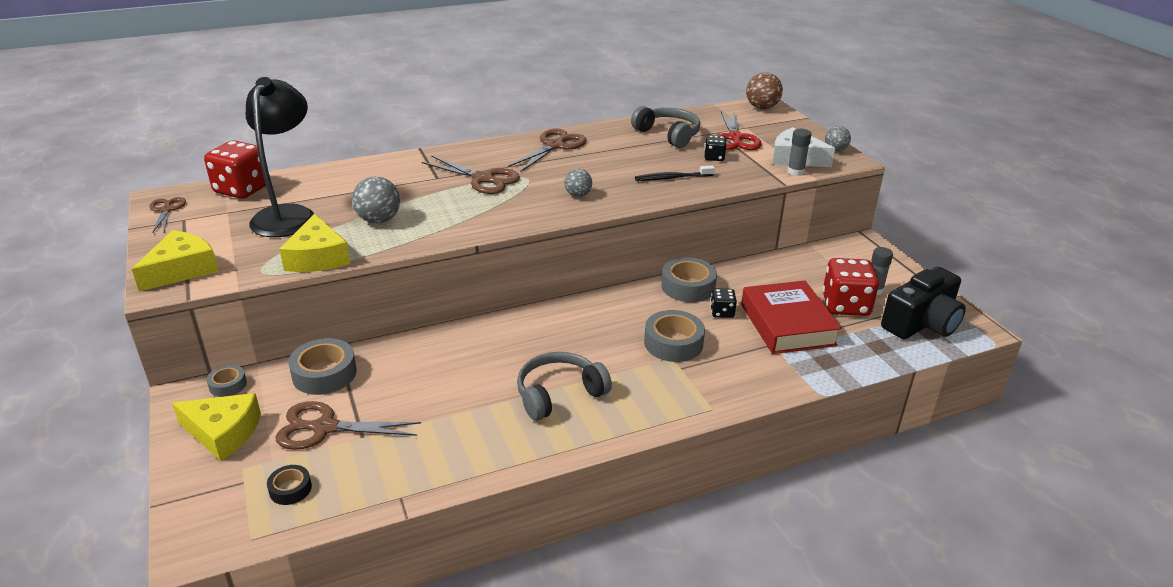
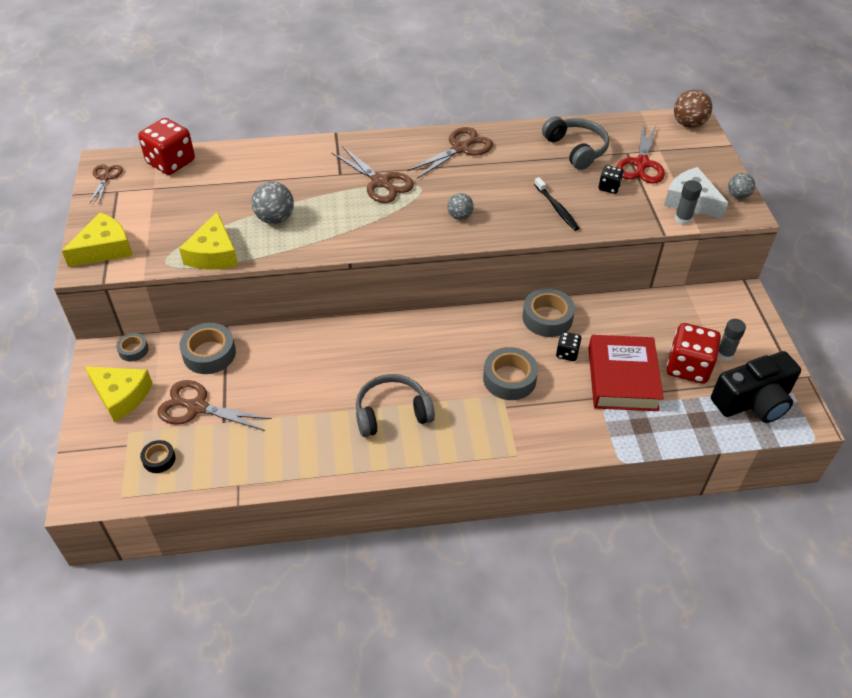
camera: 15 degrees right, 15 degrees up
(288, 215) = (201, 199): black lamp -> none
(672, 178) = (556, 208): black toothbrush -> black toothbrush turned 120 degrees counterclockwise

